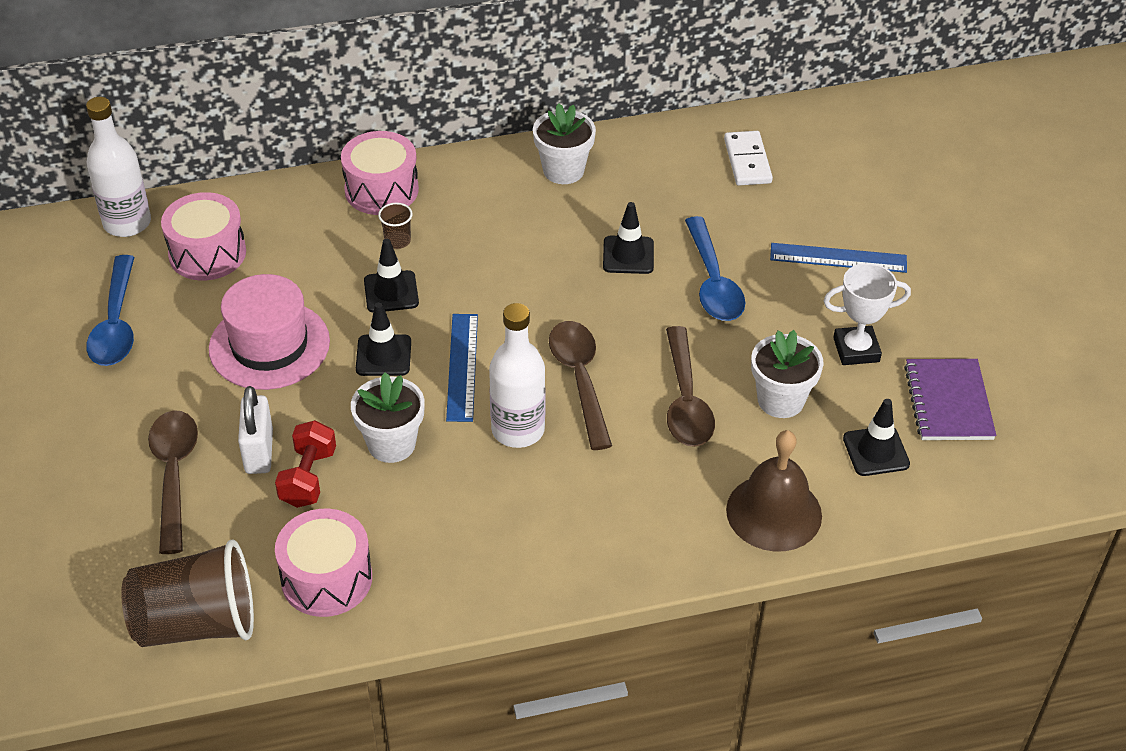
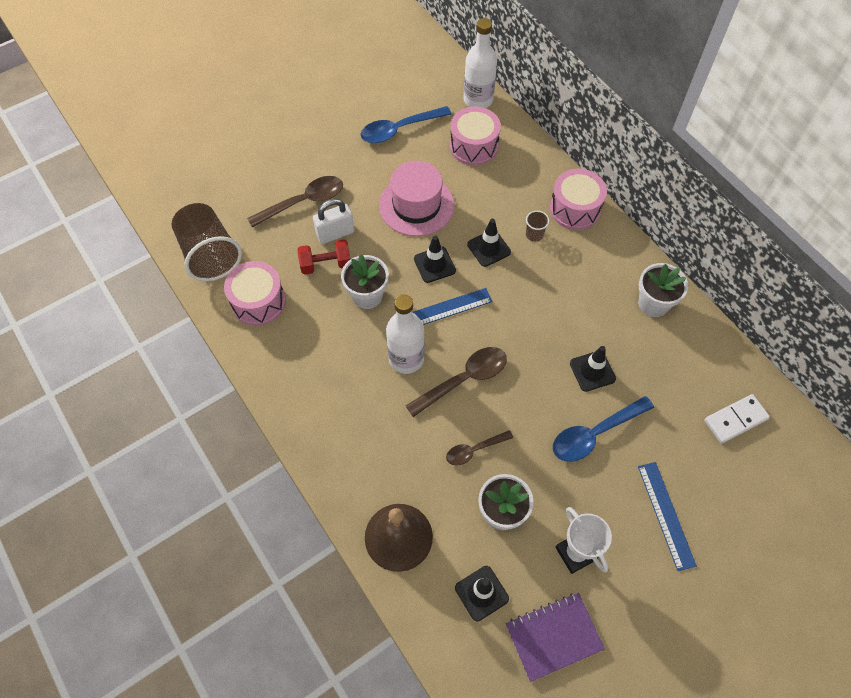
camera: 70 degrees right, 15 degrees up
(685, 400) = (474, 450): brown spoon -> brown spoon, size x0.60

